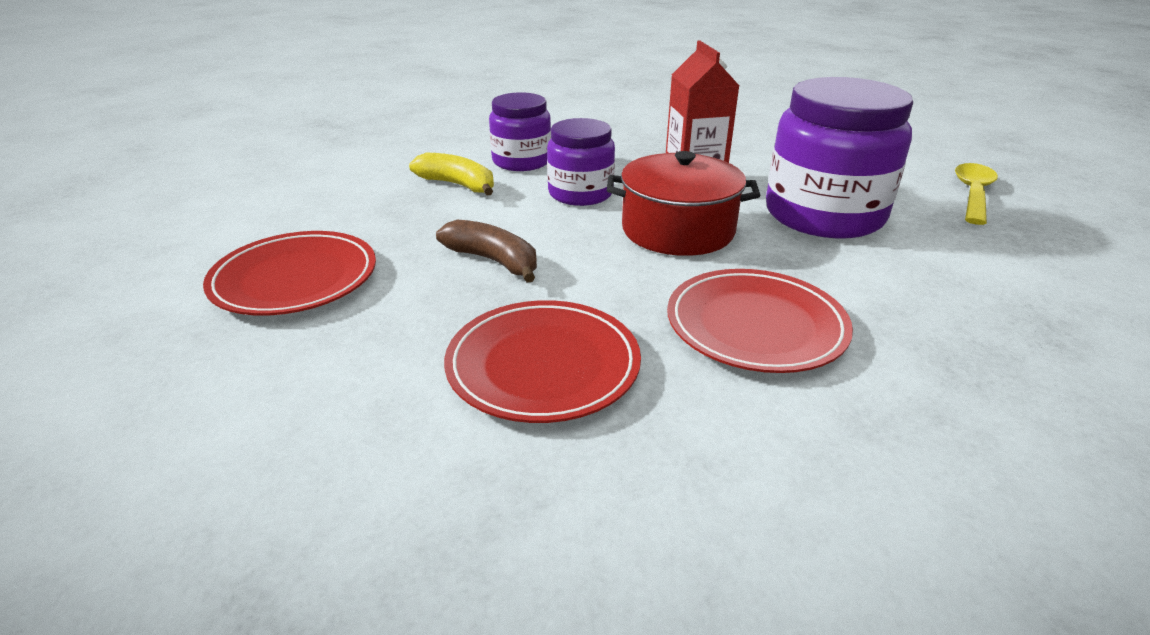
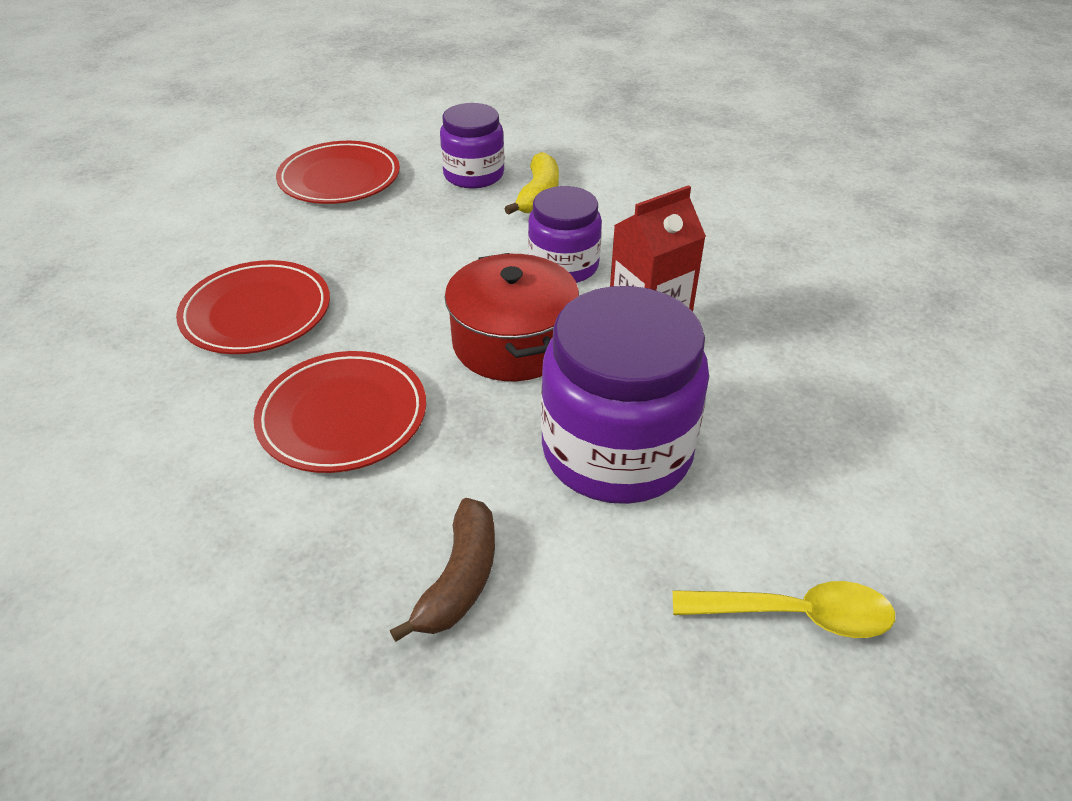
camera: 70 degrees right, 10 degrees up
(494, 261) = (402, 252): brown banana -> brown banana (459, 579)
(521, 161) = (619, 213): purple jar -> purple jar (474, 175)

